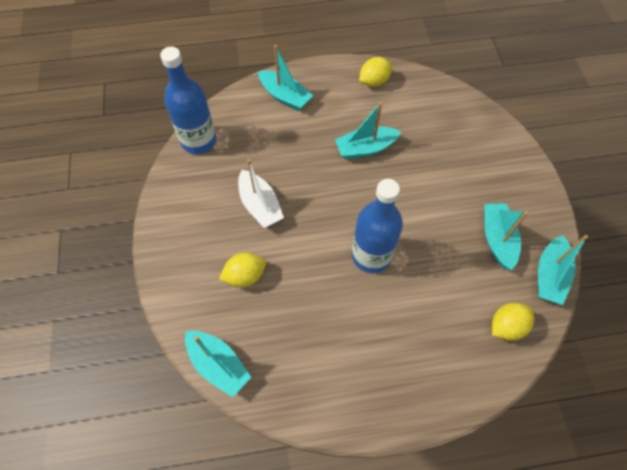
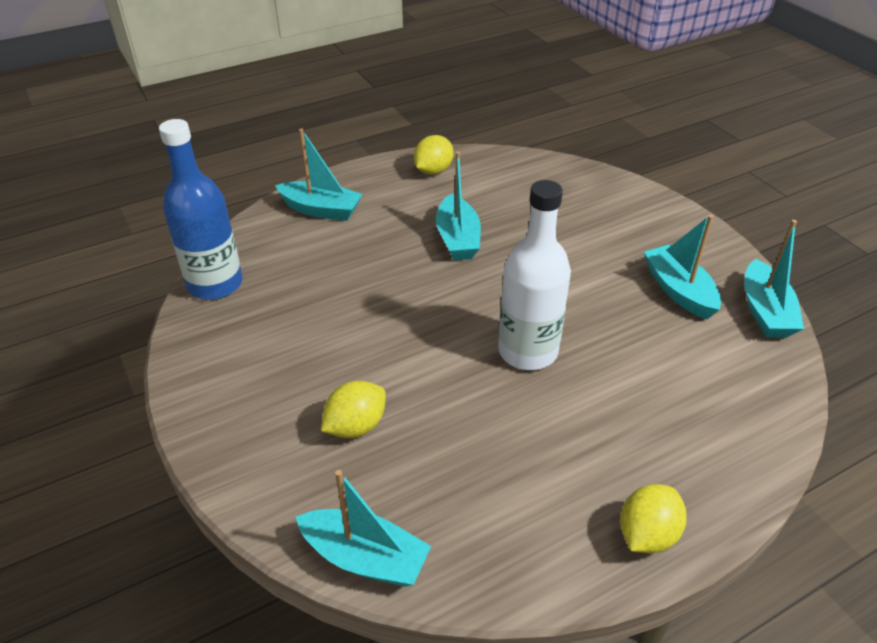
camera: 20 degrees left, 20 degrees down
(260, 205) = (340, 335): white boat -> none
(365, 148) = (457, 239): turquoise boat -> turquoise boat turned 60 degrees counterclockwise
(371, 255) = (527, 351): blue bottle -> white bottle
(506, 326) = (749, 380): yellow lemon -> yellow lemon (647, 534)

